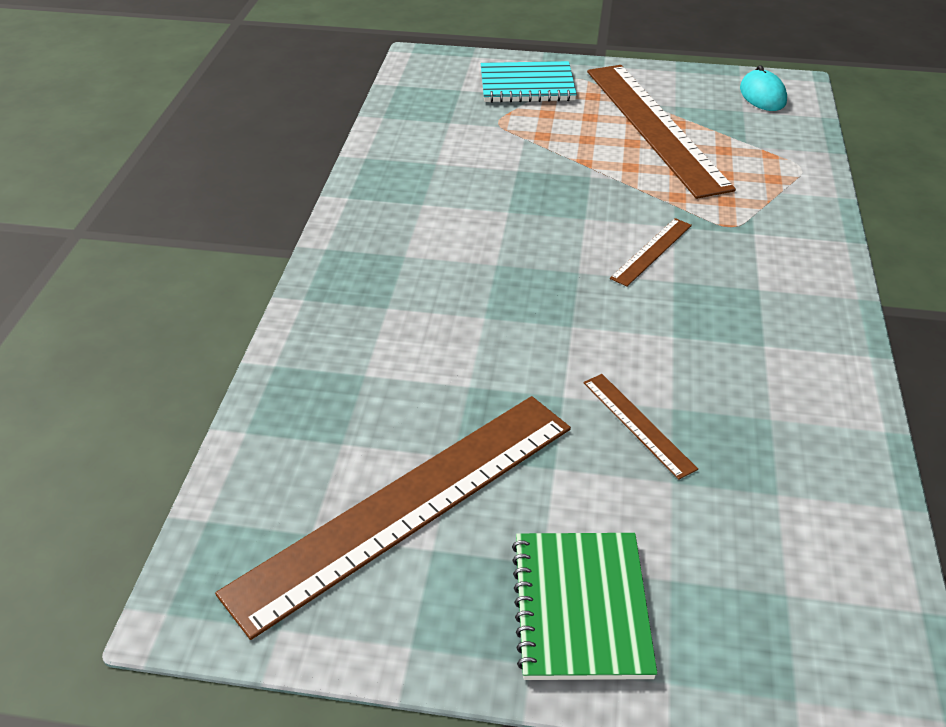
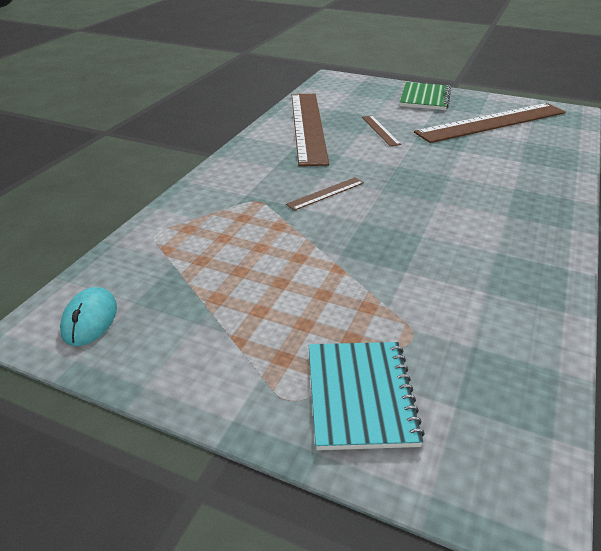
camera: 165 degrees left, 5 degrees down
(527, 85) = (360, 395): turquoise notebook -> turquoise notebook turned 75 degrees clockwise
(654, 126) = (244, 297): brown ruler -> brown ruler (308, 126)

